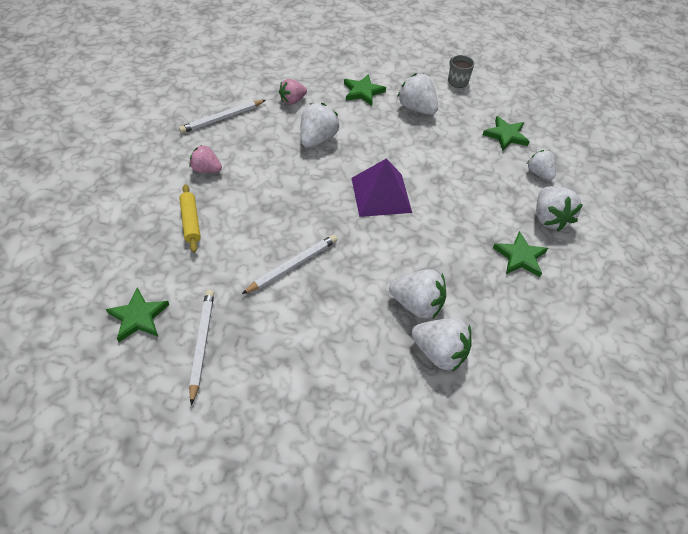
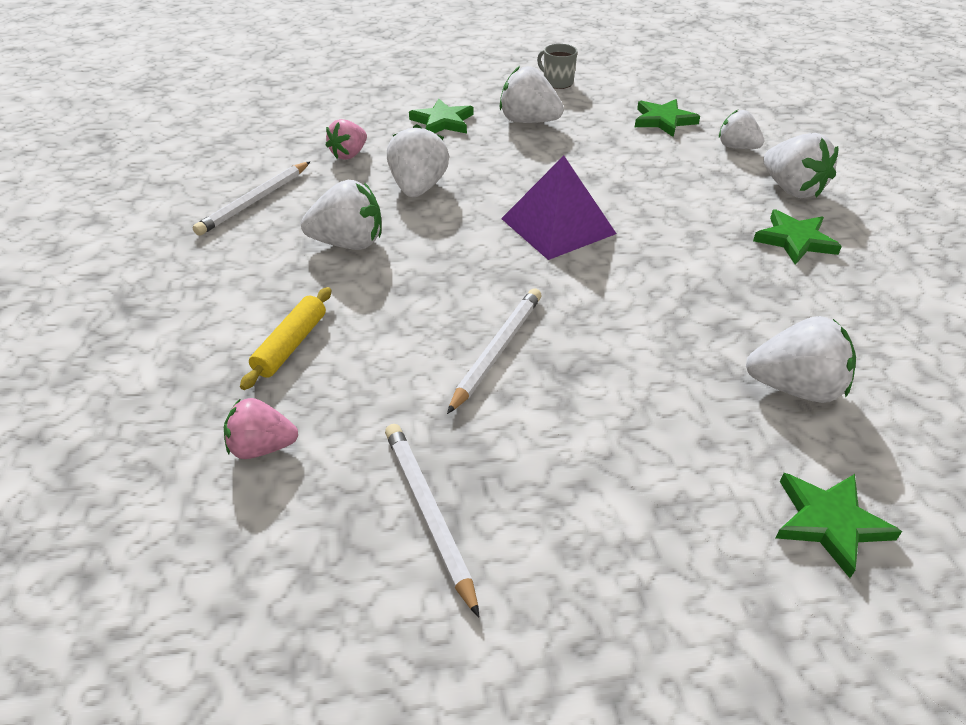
camera: 20 degrees left, 10 degrees down
(138, 317) = (286, 514): green star -> green star (829, 522)
(191, 222) = (291, 345): yellow rolling pin -> yellow rolling pin turned 60 degrees clockwise
(206, 169) = (271, 270): pink strawberry -> pink strawberry (262, 447)
(417, 304) = (714, 339): white strawberry -> white strawberry (348, 243)

